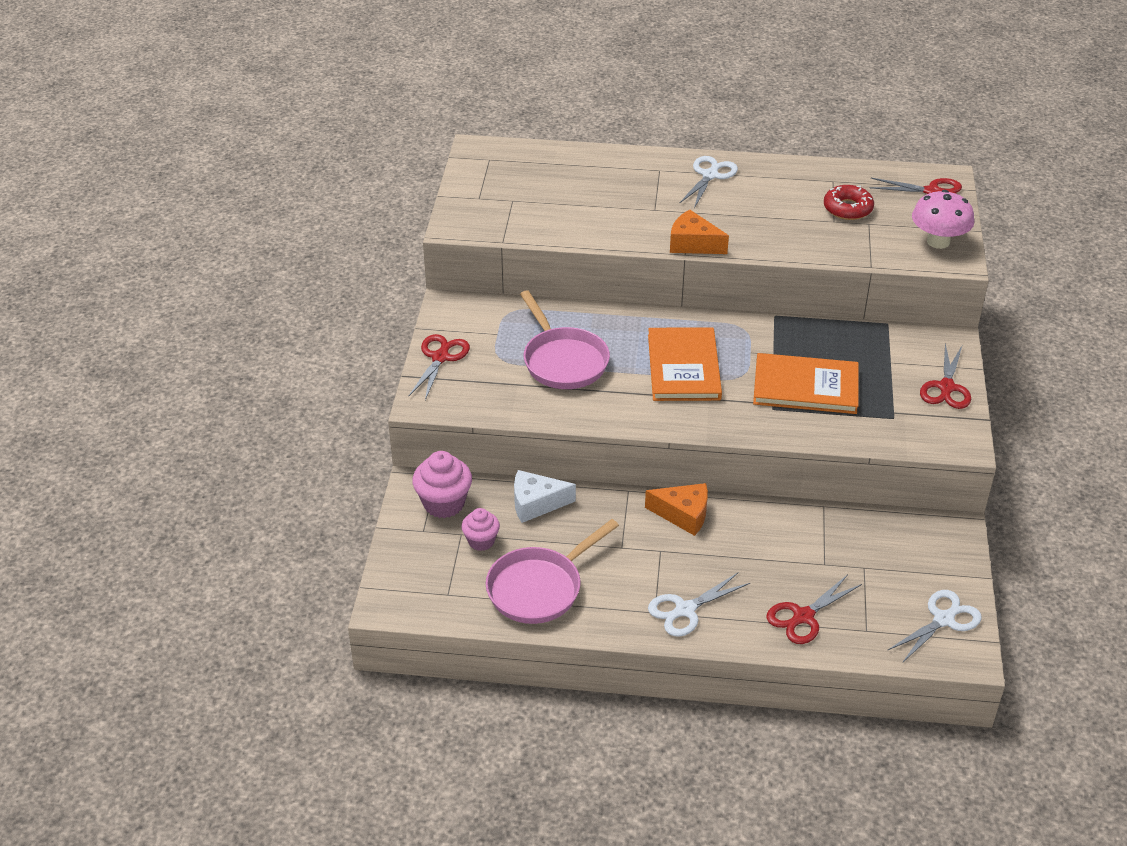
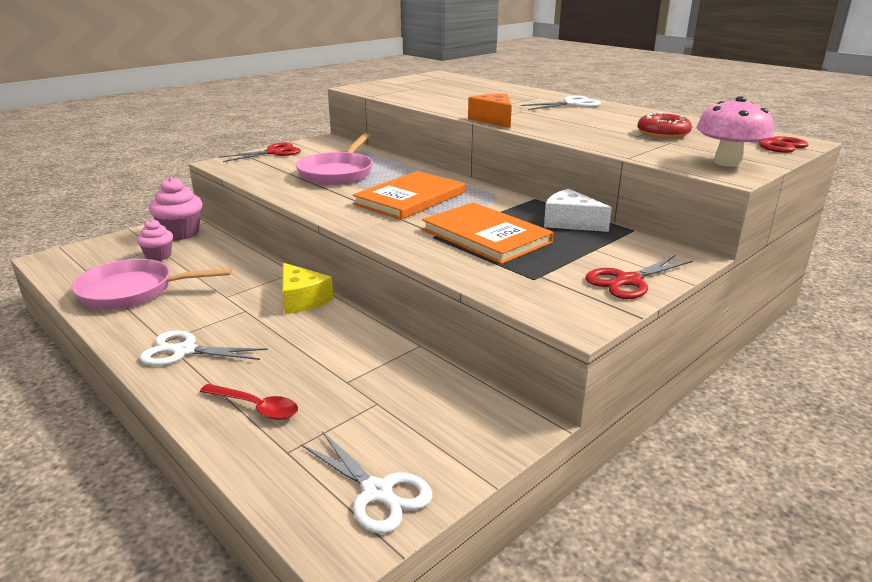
camera: 40 degrees right, 15 degrees down
(536, 503) = (227, 254): white cheese -> white cheese (570, 222)
(683, 514) = (302, 299): orange cheese -> yellow cheese
(803, 616) = (256, 407): red scissors -> red spoon
(943, 620) = (377, 492): white scissors -> white scissors turned 45 degrees clockwise

